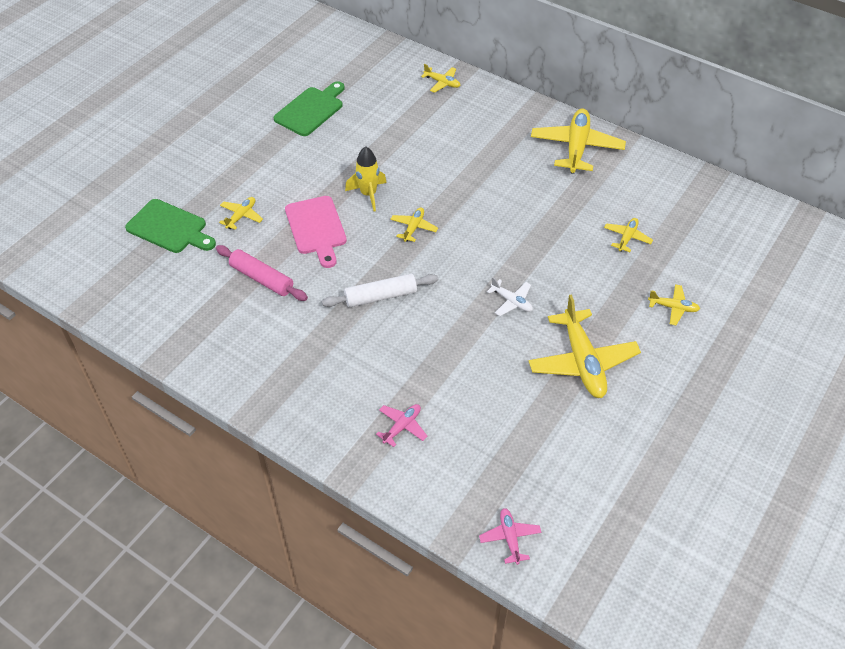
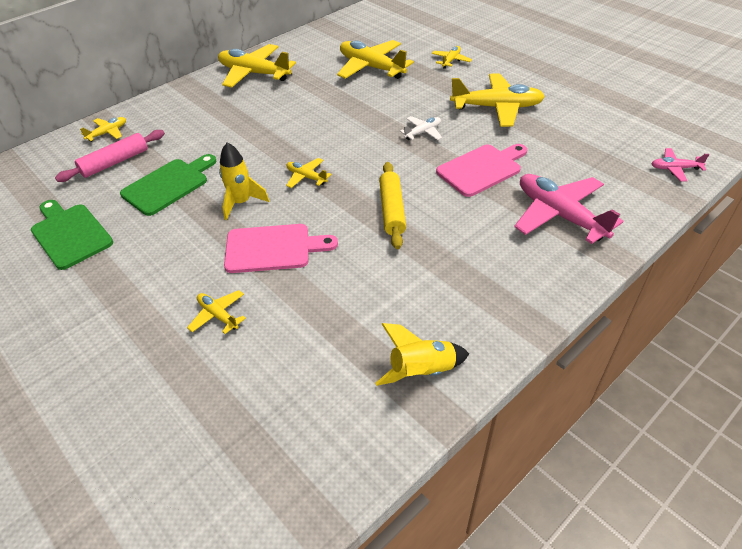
camera: 75 degrees left, 5 degrees down
(169, 228) = (200, 398): green cutting board -> green cutting board (168, 185)
(202, 343) = (422, 371): none -> yellow rocket
(262, 278) = (333, 303): pink rolling pin -> pink rolling pin (115, 162)
(380, 296) = (392, 210): white rolling pin -> yellow rolling pin
(402, 426) = (559, 215): pink plane -> pink plane, size x2.05
(461, 357) = (482, 169): none -> pink cutting board
(627, 238) = (371, 67): yellow plane -> yellow plane, size x2.05

